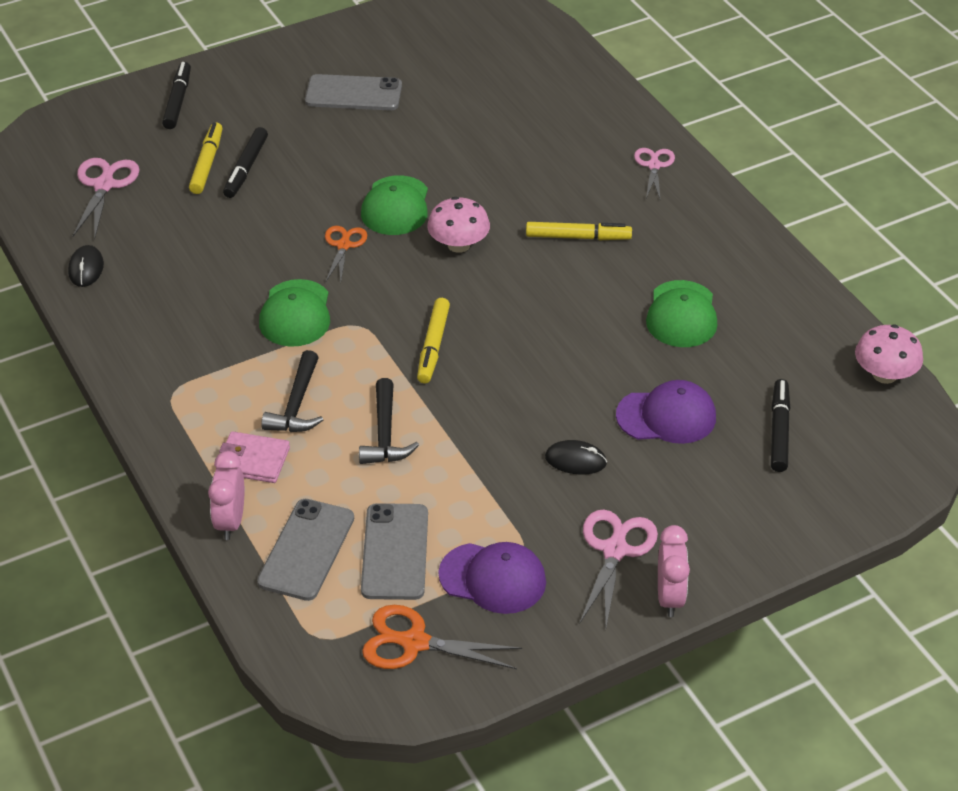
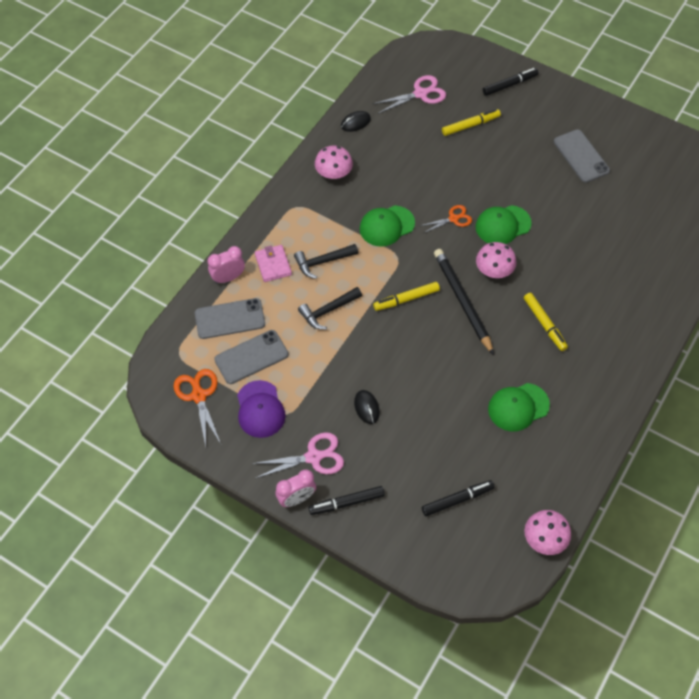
camera: 60 degrees right, 15 degrees up
(152, 328) = (333, 173): none -> pink mushroom
(246, 168) = (480, 144): black marker -> black marker (346, 503)
(482, 294) = (462, 301): none -> black pencil
(654, 166) = (639, 333): pink scissors -> none
(666, 416) = (429, 436): purple cap -> none

